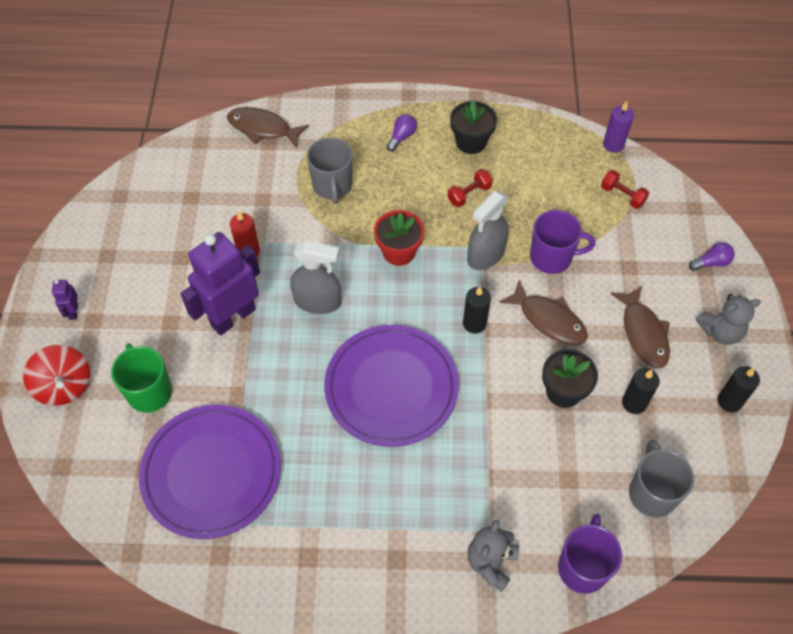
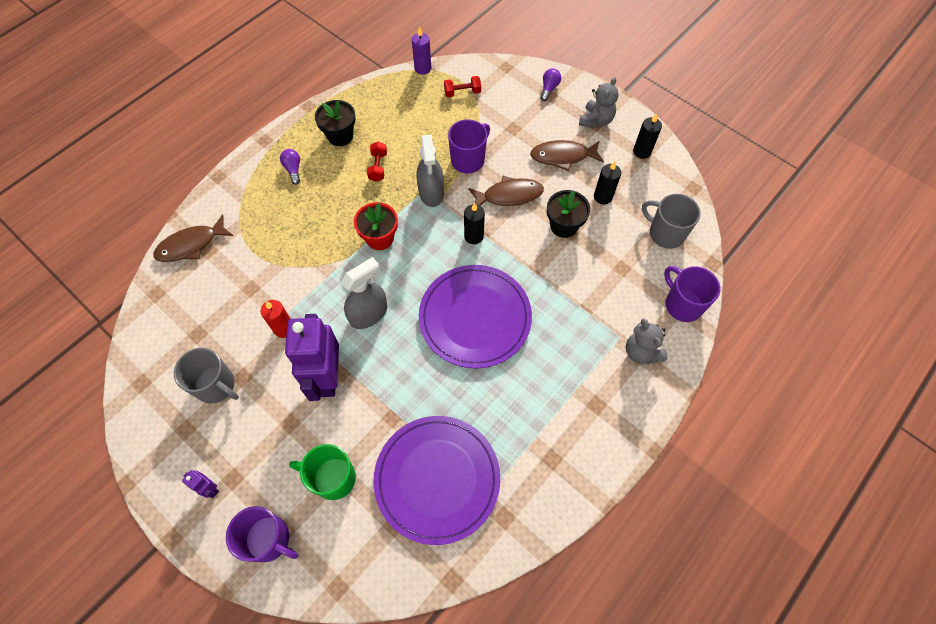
camera: 50 degrees left, 5 degrees up
(64, 386) = (269, 539): red spinning top -> purple mug
(332, 186) = (287, 238): grey mug -> grey mug (216, 386)
(643, 333) = (563, 156): brown fish -> brown fish turned 150 degrees clockwise

